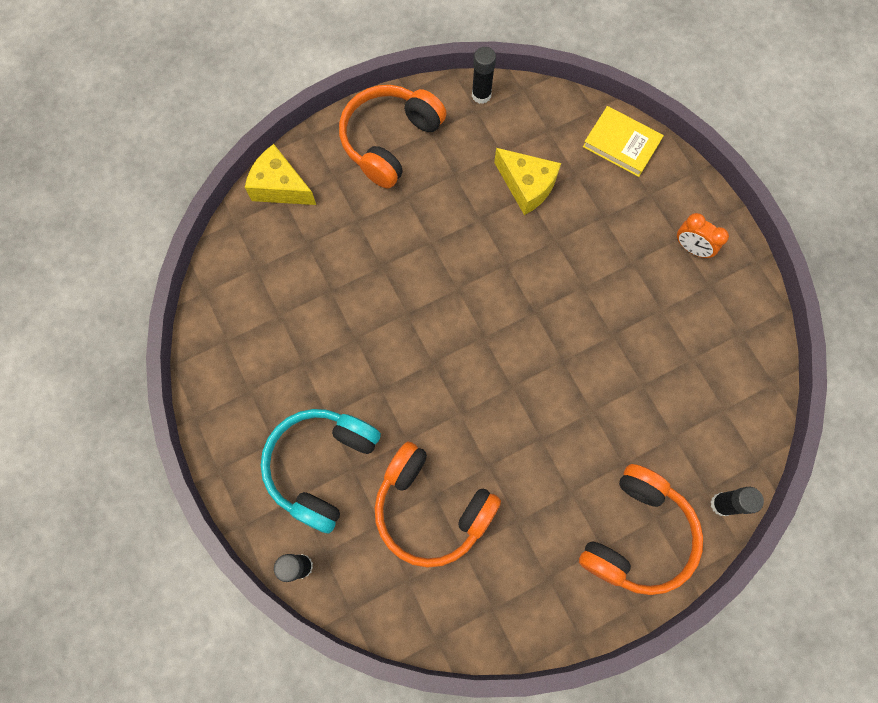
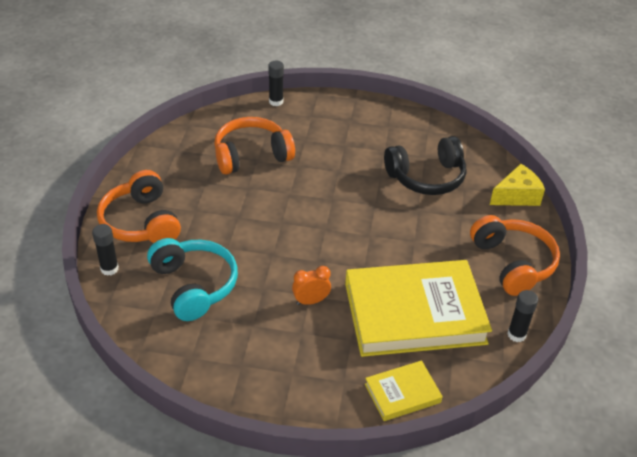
camera: 125 degrees right, 30 degrees down
(318, 290) = (426, 177): none -> black headphones
(321, 466) = (318, 130): turquoise headphones -> turquoise headphones (194, 285)
(526, 186) = (414, 313): yellow cheese -> yellow book
(691, 248) = (278, 375): orange clock -> orange clock (311, 301)

